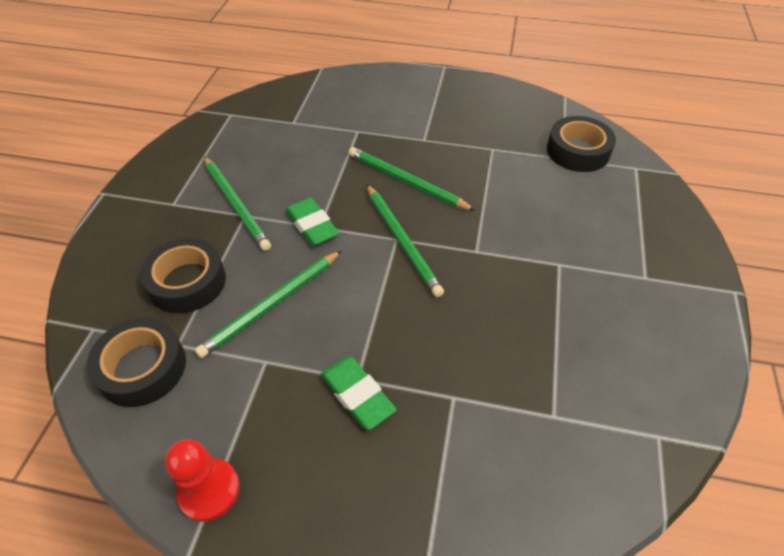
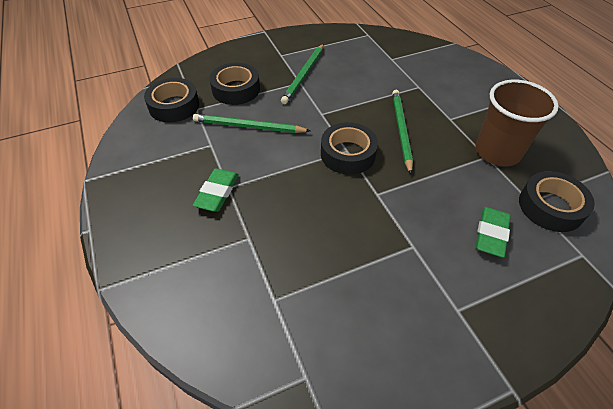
camera: 55 degrees right, 0 degrees up
(209, 490) = (124, 167): red pawn -> none
(312, 225) = (319, 110): green eraser -> green eraser (491, 234)
(402, 241) = (348, 154): green pencil -> black tape
(493, 139) = (497, 152): none -> brown cup

